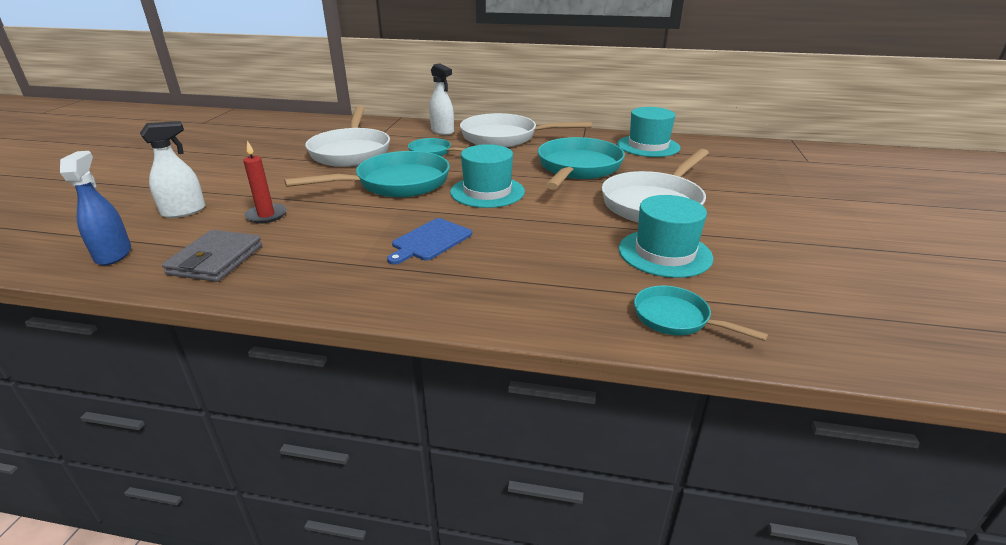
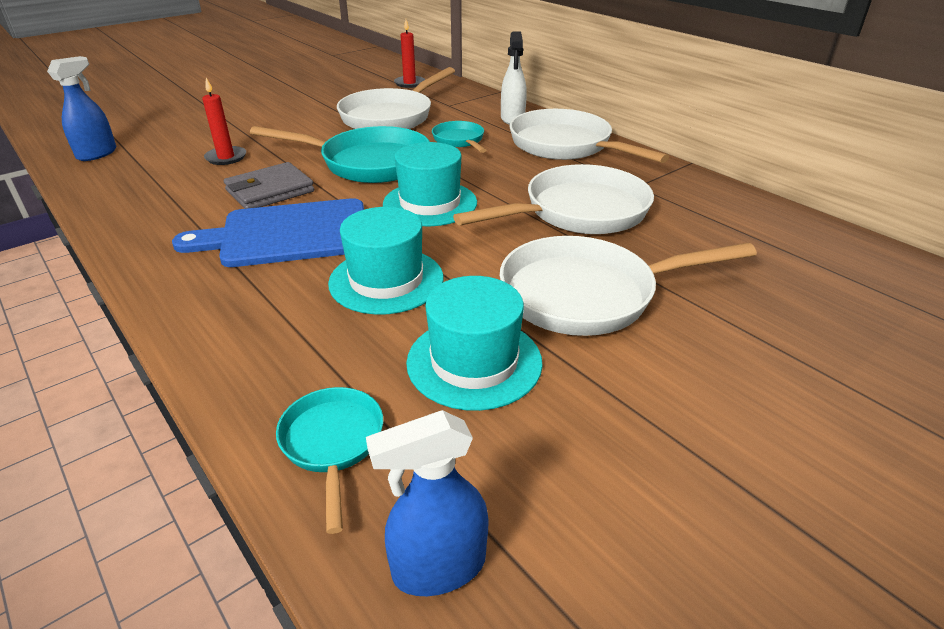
camera: 40 degrees right, 5 degrees up
(184, 211) = (187, 133): white spray bottle -> none
(216, 260) = (134, 184): grey wallet -> grey wallet (270, 191)
(319, 127) = (409, 83): none -> red candle
(430, 241) = (288, 234): blue cutting board -> blue cutting board, size x1.72
(577, 168) = (578, 212): turquoise pan -> white pan
(648, 146) = (733, 215): turquoise hat -> turquoise hat (386, 280)
(806, 332) = (438, 567): none -> blue spray bottle

